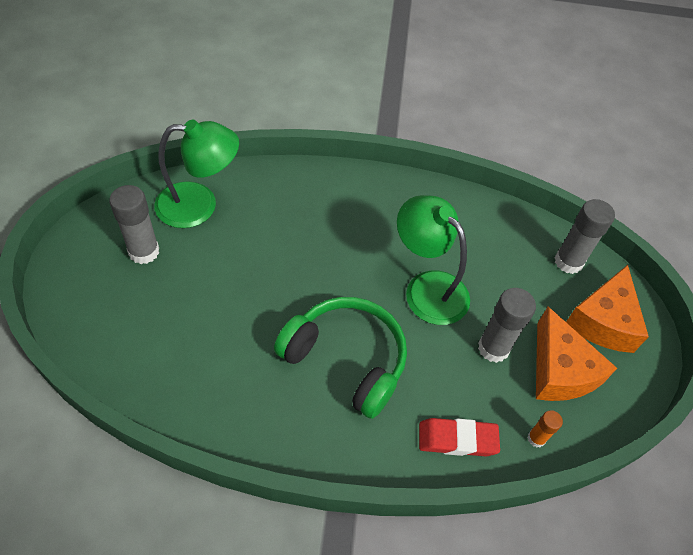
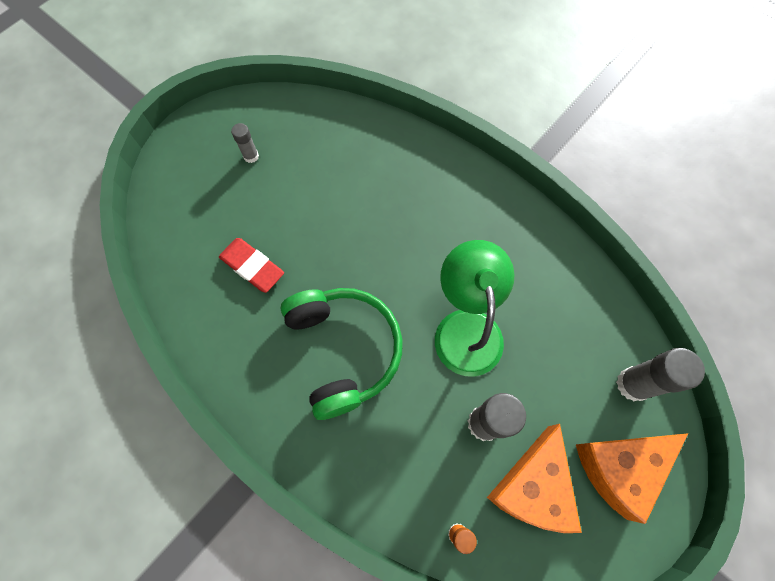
camera: 40 degrees right, 15 degrees up
(144, 252) = (251, 156): grey glue stick -> grey glue stick, size x0.54
(199, 205) = (323, 135): green lamp -> none
(457, 439) = (385, 484): red eraser -> red eraser (252, 266)

